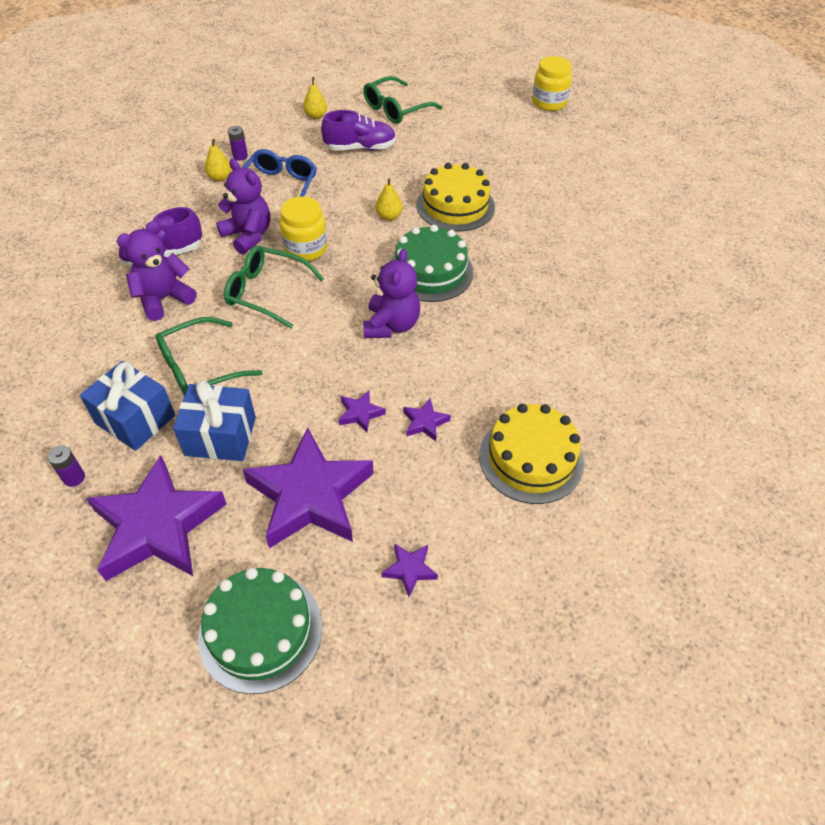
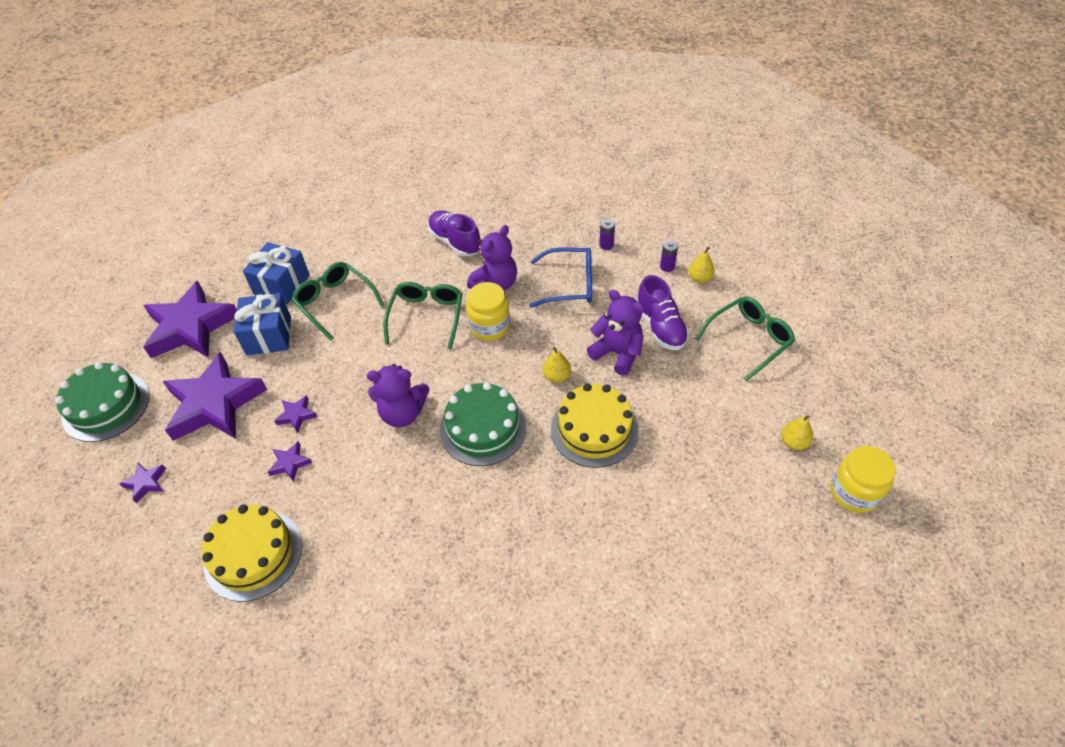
camera: 80 degrees right, 0 degrees up
(74, 478) = (230, 273): purple battery -> purple battery (667, 266)
(164, 299) = (405, 259): purple teddy bear -> purple teddy bear (617, 353)
(220, 177) = (569, 242): yellow pear -> yellow pear (793, 442)
(396, 109) = (749, 340): green glasses -> green glasses turned 105 degrees clockwise

